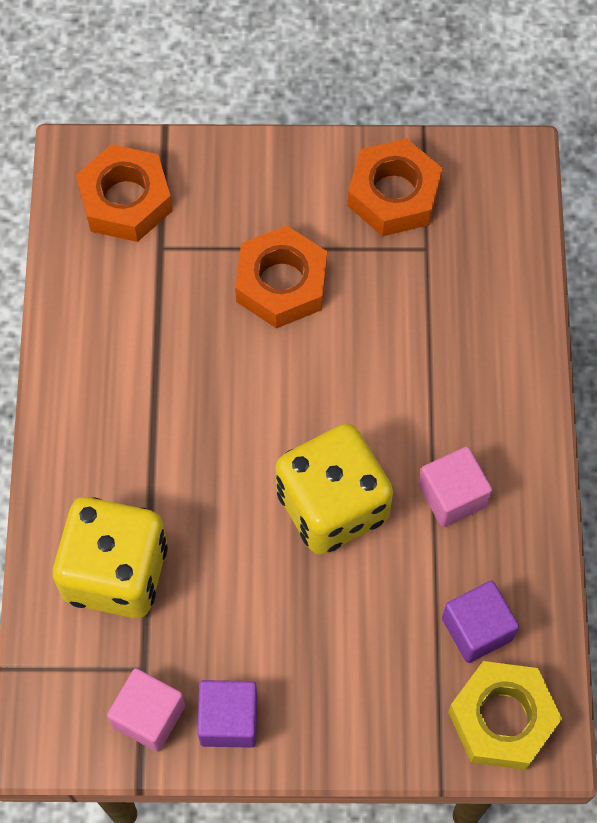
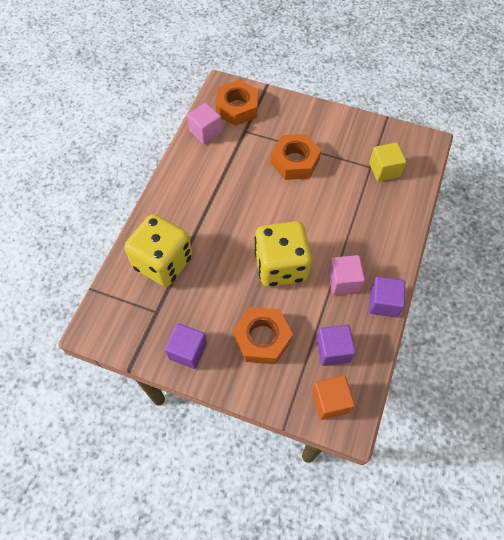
camera: 20 degrees right, 5 degrees down
(149, 716) = (149, 335): pink cube -> pink cube (205, 132)
(393, 194) = (363, 140): orange nut -> orange nut (262, 338)
(453, 247) = (384, 170): none -> yellow cube
(502, 719) = (330, 401): yellow nut -> orange cube
(534, 512) = (383, 303): none -> purple cube

